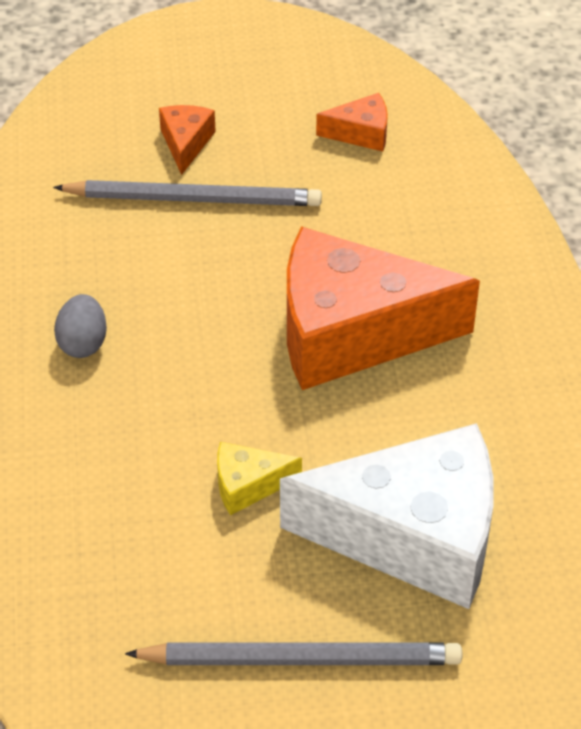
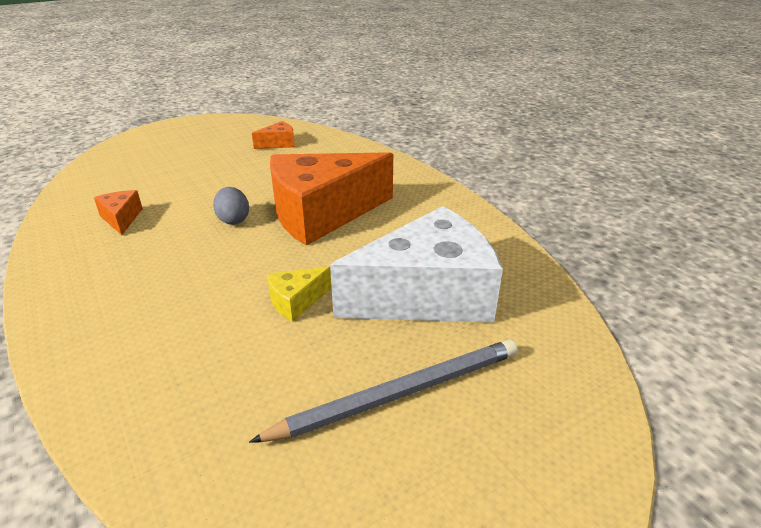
camera: 25 degrees left, 15 degrees down
(83, 343) = (138, 260): grey egg -> grey egg (233, 220)
(186, 143) = (176, 165): orange cheese -> orange cheese (121, 218)
(194, 199) = (191, 183): grey pencil -> none

